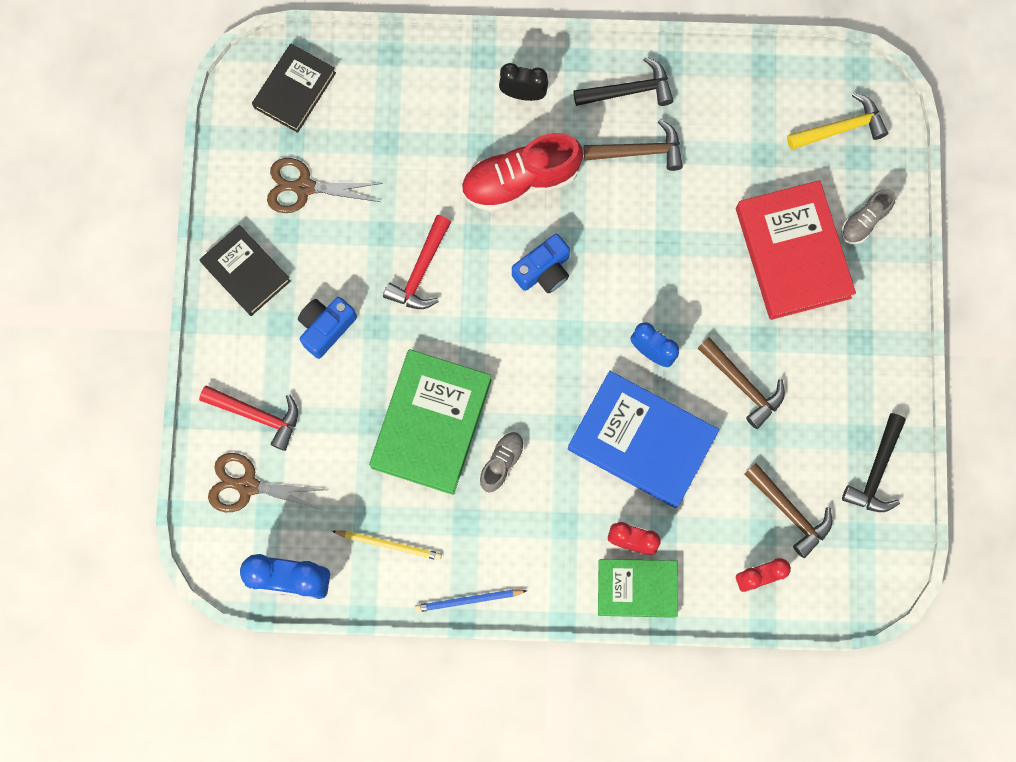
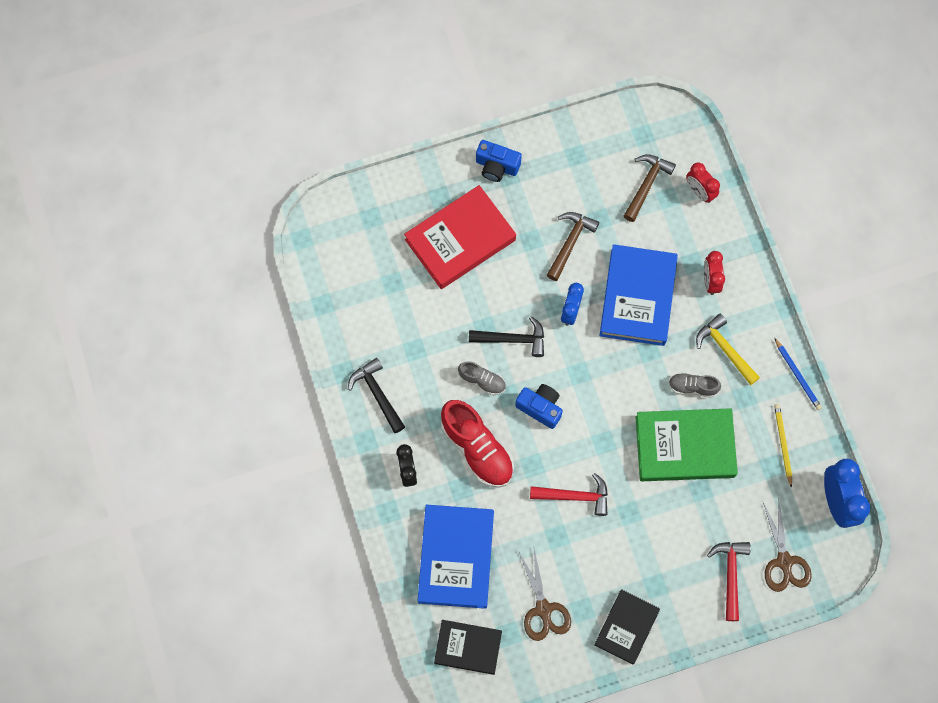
camera: 110 degrees left, 5 degrees down
(326, 328) = (645, 550): blue camera -> blue camera (496, 166)
(401, 112) = (456, 557): none -> blue book
(637, 588) = (741, 266): green book -> none
(640, 151) = (422, 370): brown hammer -> none
(841, 128) = (353, 235): yellow hammer -> yellow hammer (725, 349)
(864, 221) = (418, 199): grey shoe -> grey shoe (482, 381)
(876, 471) = (595, 138): black hammer -> black hammer (513, 339)

